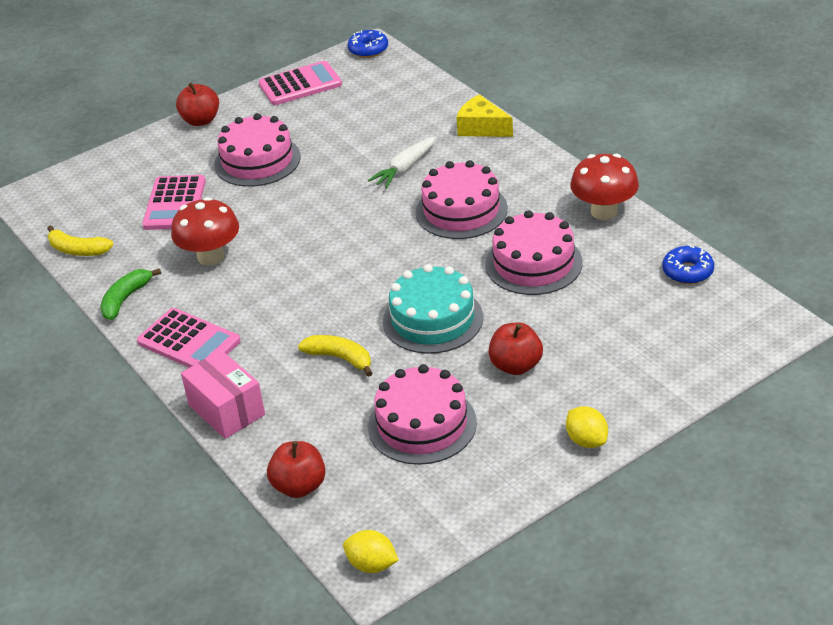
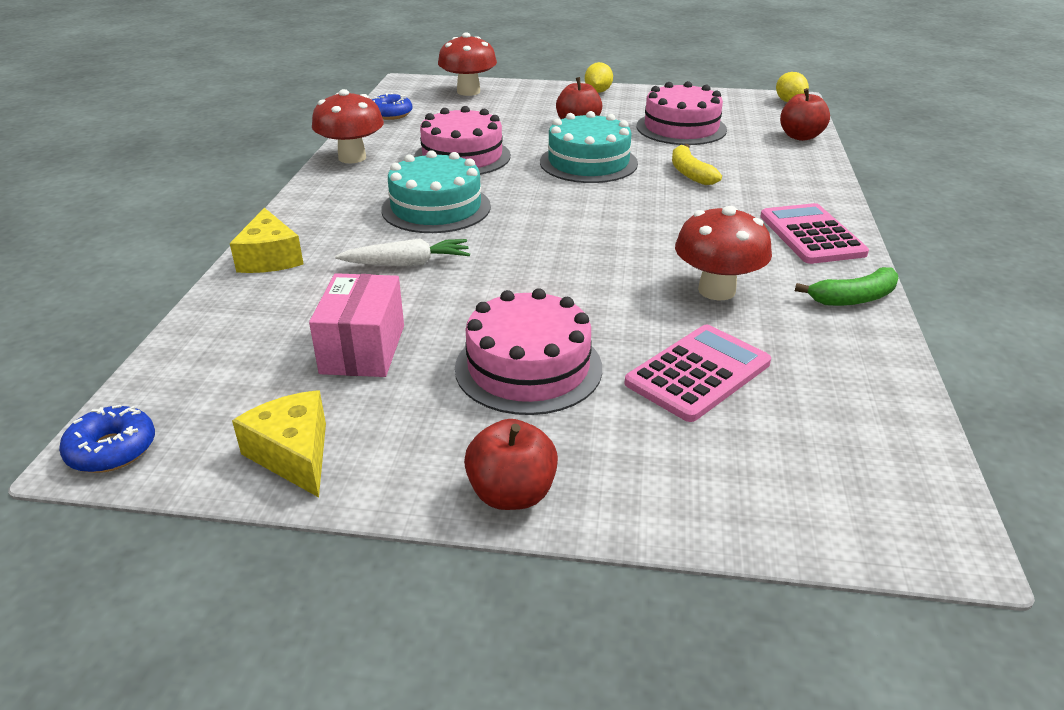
camera: 140 degrees left, 5 degrees down
(78, 250) = (885, 386): yellow banana -> none
(226, 410) = (817, 184): pink box -> pink box (363, 349)
(300, 84) = (294, 454): pink calculator -> yellow cheese
(461, 210) = (436, 208): pink cake -> turquoise cake
(698, 350) = (468, 92): none -> red mushroom

